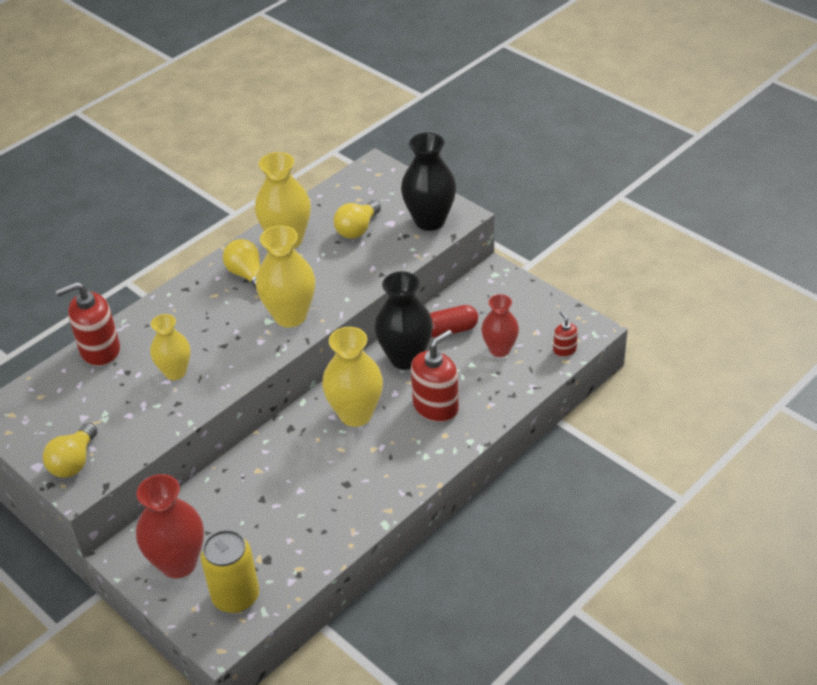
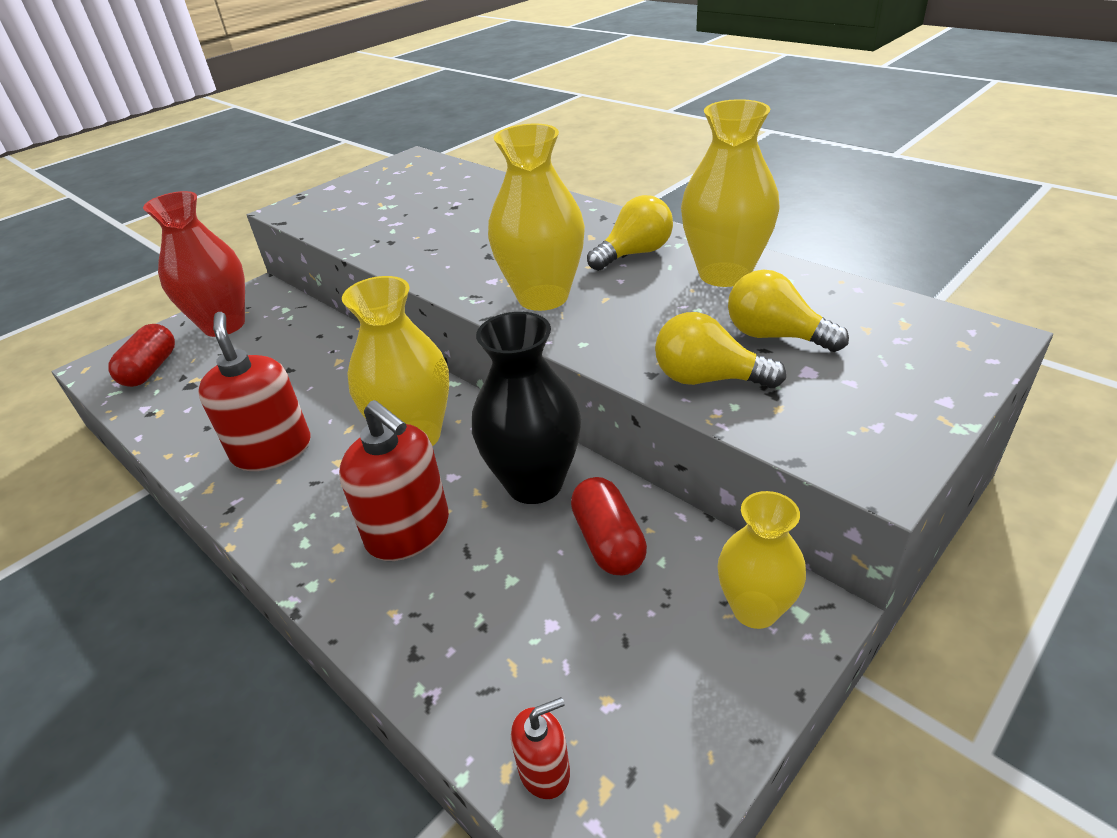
camera: 90 degrees right, 5 degrees down
(74, 462) = (325, 202): yellow light bulb -> yellow light bulb (707, 379)
(100, 350) = (493, 187): red soap dispenser -> red soap dispenser (272, 450)
(175, 372) = (445, 233): yellow vase -> yellow vase (755, 609)
(236, 596) = (150, 369): yellow can -> red capsule
(430, 221) = (835, 423): black vase -> none
(499, 349) = (550, 628): red vase -> none

